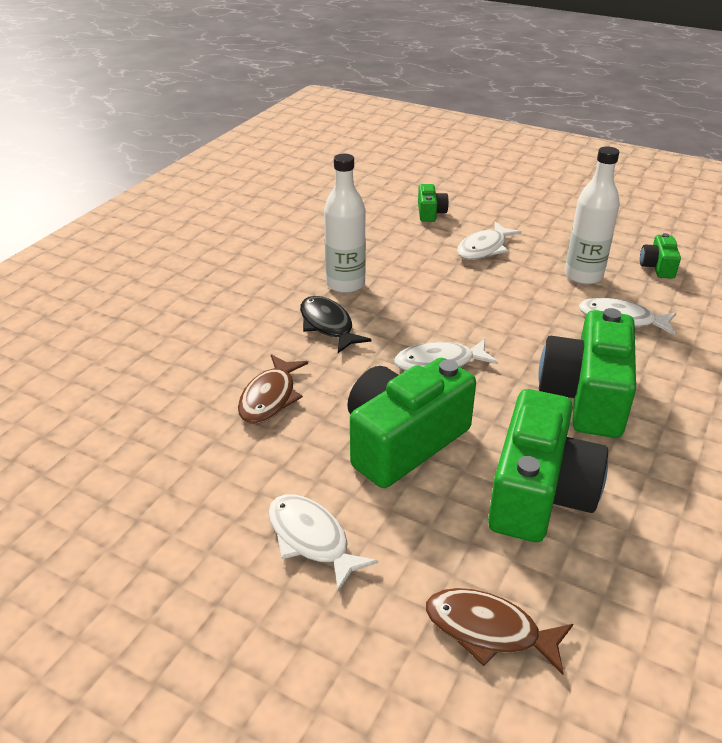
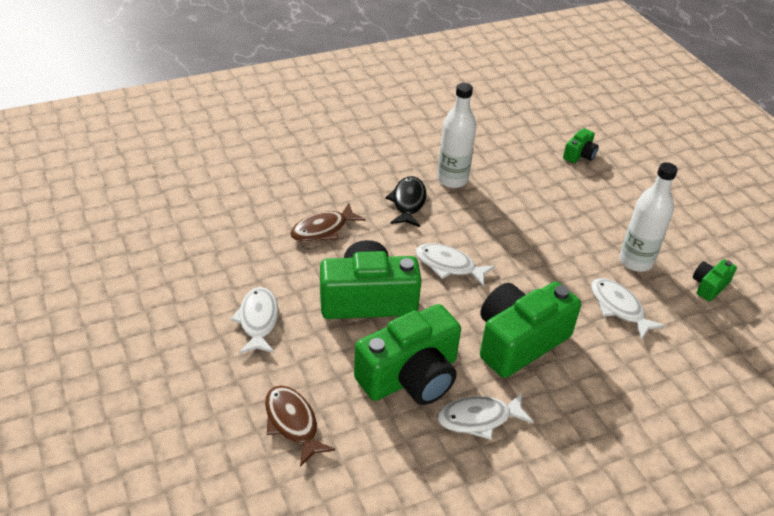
camera: 35 degrees right, 5 degrees up
(484, 248) = (585, 202): white fish -> white fish (478, 419)

